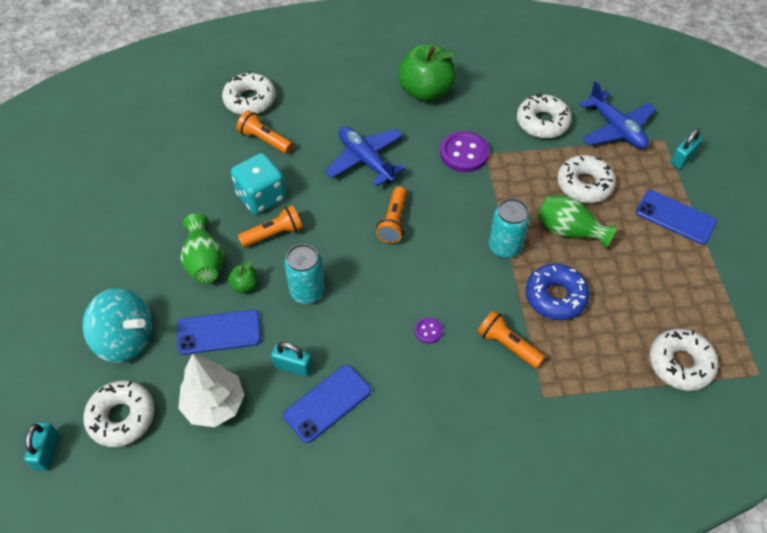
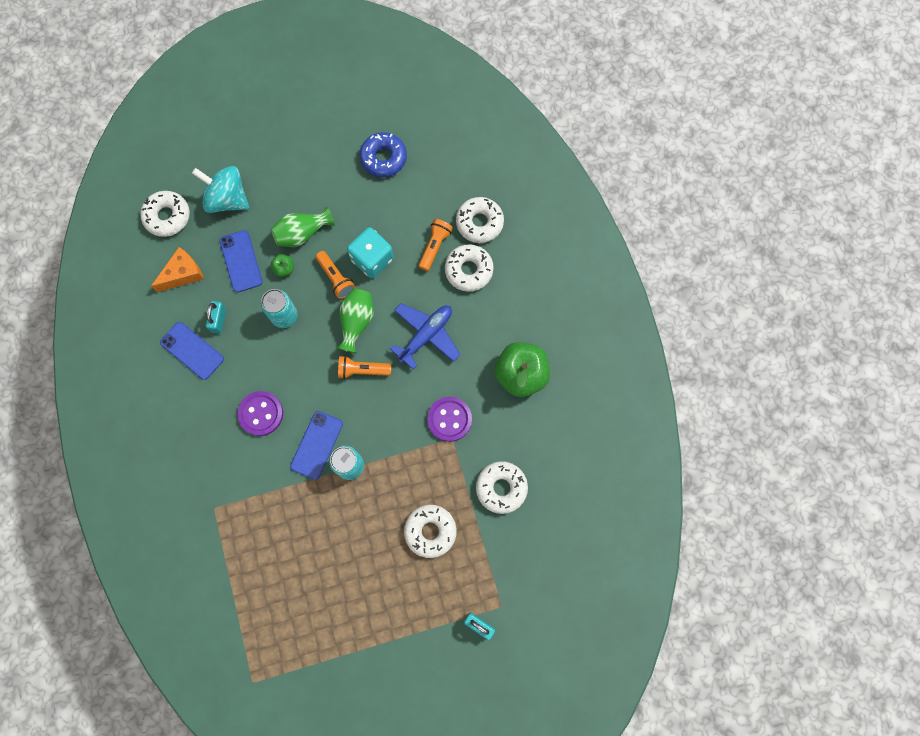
camera: 80 degrees right, 20 degrees up
(47, 452) = (138, 179): turquoise padlock -> none
(125, 339) = (227, 199): turquoise spinning top -> turquoise spinning top turned 105 degrees clockwise
(214, 404) = (183, 274): white tree -> orange cheese
(428, 331) = (261, 414): purple button -> purple button, size x2.03
(507, 345) = (256, 476): orange flashlight -> none
(555, 296) = (306, 512): blue donut -> blue donut (383, 158)
(569, 231) = (375, 519): green vase -> green vase (356, 322)
(616, 129) = (506, 559): blue plane -> none
(675, 217) = (405, 616): blue phone -> blue phone (317, 445)
(680, 363) = (255, 616): white donut -> white donut (469, 270)

